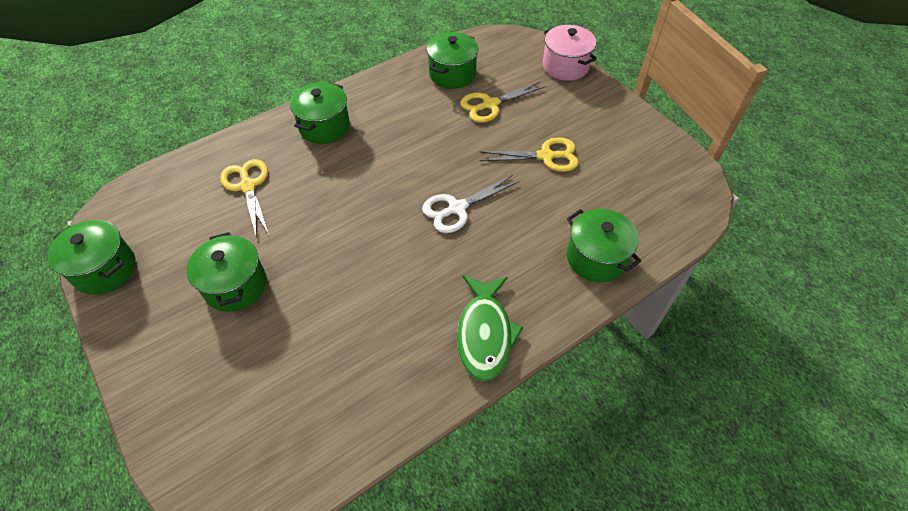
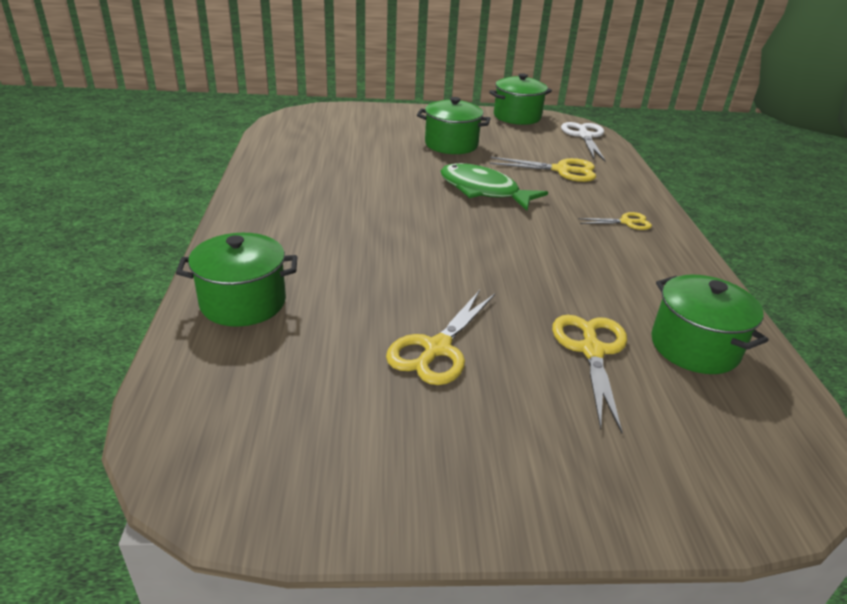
camera: 120 degrees right, 20 degrees down
(324, 127) = (626, 222): green pot -> yellow scissors
(457, 208) = (421, 250): white scissors -> white scissors (584, 136)
(485, 333) = (267, 210): green fish -> green fish (483, 191)
(565, 66) = (659, 503): pink pot -> none

